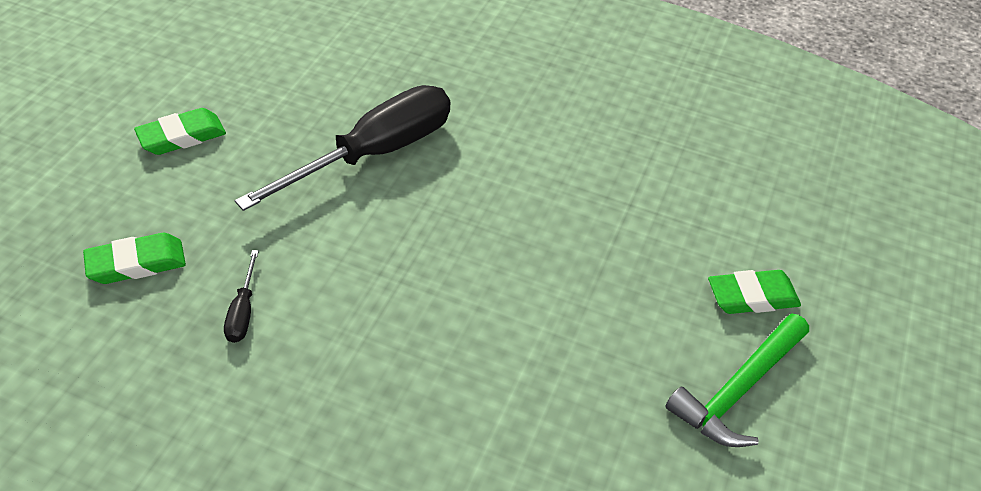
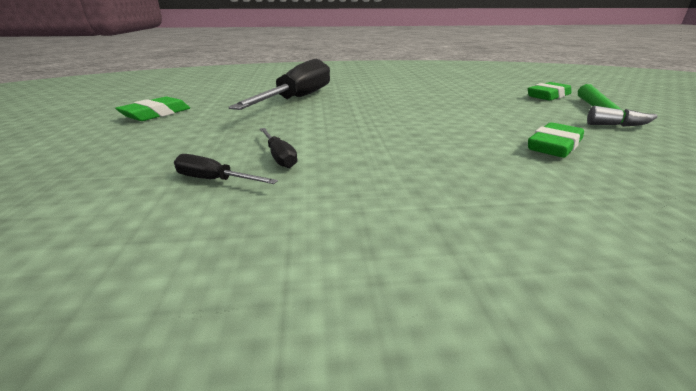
camera: 25 degrees left, 20 degrees down
(137, 263) = (158, 159): green eraser -> green eraser (554, 146)
(162, 330) = (214, 180): none -> black screwdriver

